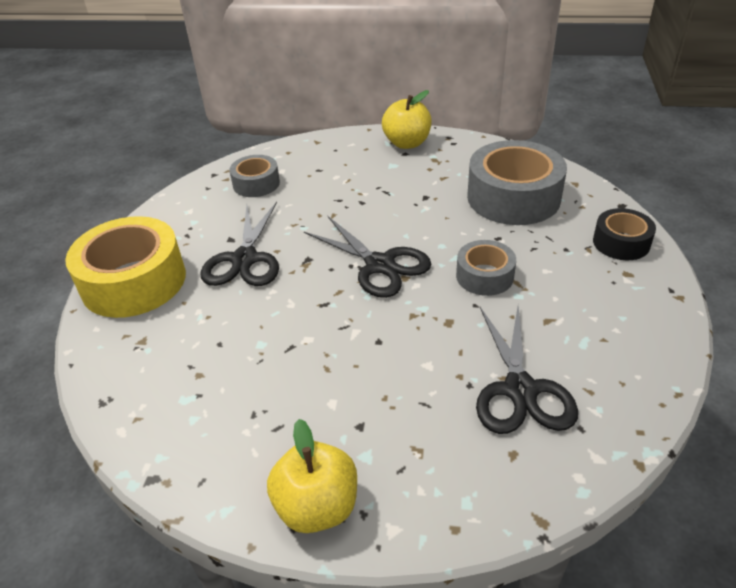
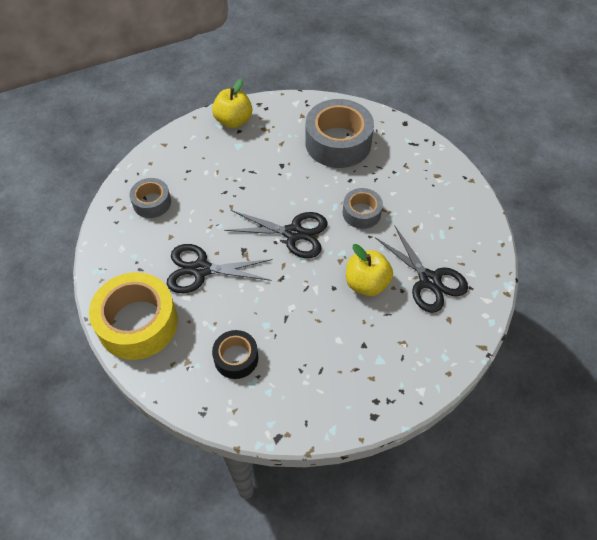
camera: 35 degrees left, 15 degrees up
(244, 259) = (201, 269): black scissors -> black scissors turned 120 degrees clockwise
(317, 506) = (377, 400): yellow apple -> yellow apple (366, 283)
(621, 243) = (421, 153): black tape -> black tape (236, 358)

